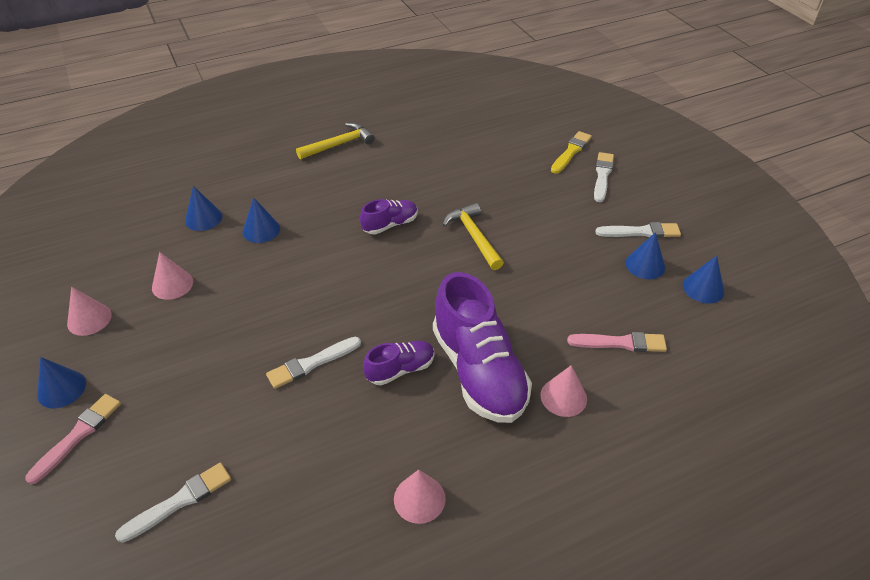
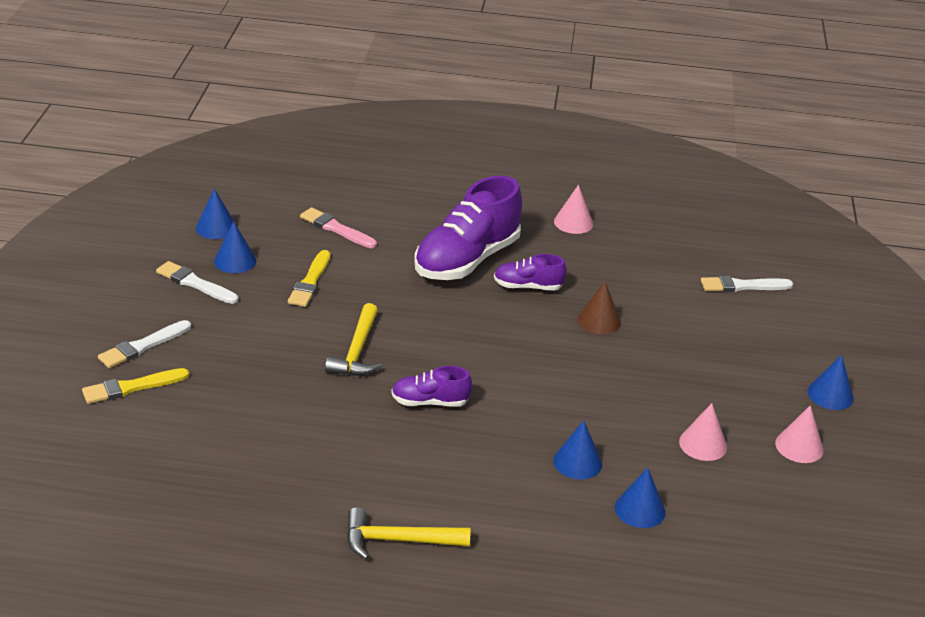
camera: 150 degrees left, 10 degrees down
(78, 435) = (817, 355): pink brush -> none
(311, 363) = (599, 321): white brush -> brown cone
(478, 371) = (466, 260): purple shoe -> purple shoe turned 150 degrees counterclockwise
(563, 397) = (420, 222): pink cone -> none
(571, 276) = (310, 282): none -> yellow brush

